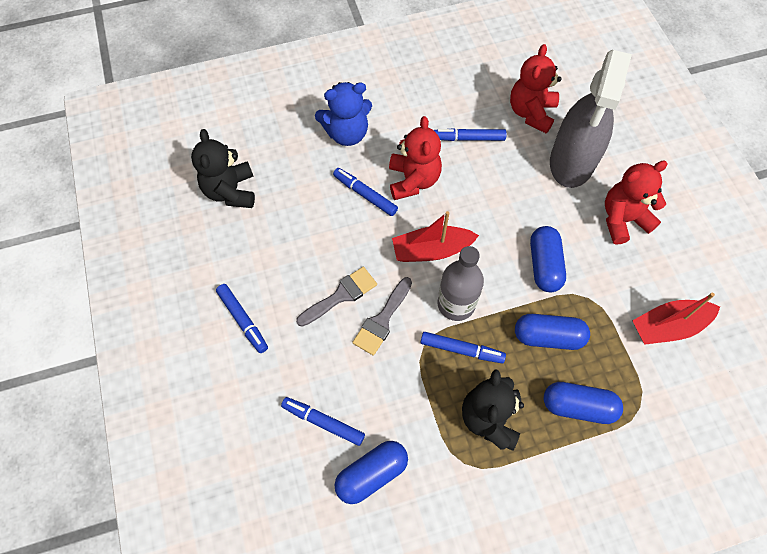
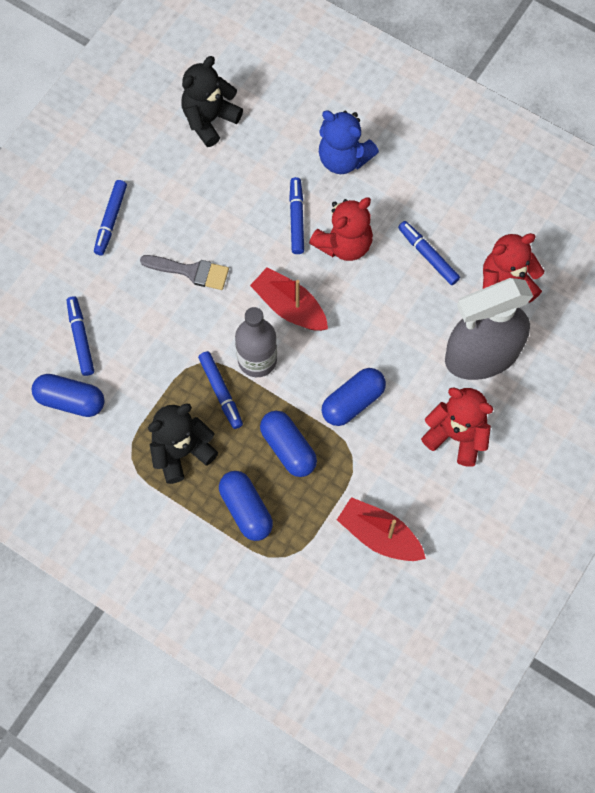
camera: 50 degrees right, 5 degrees up
(382, 320) = (196, 316): grey brush -> none

